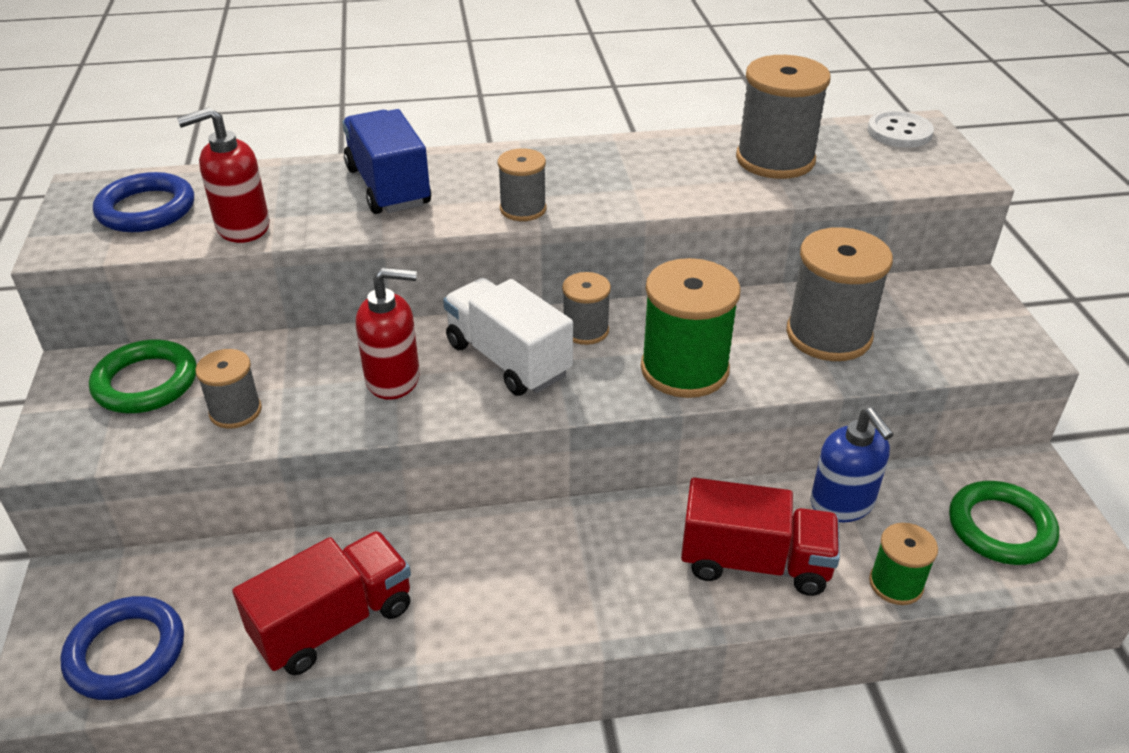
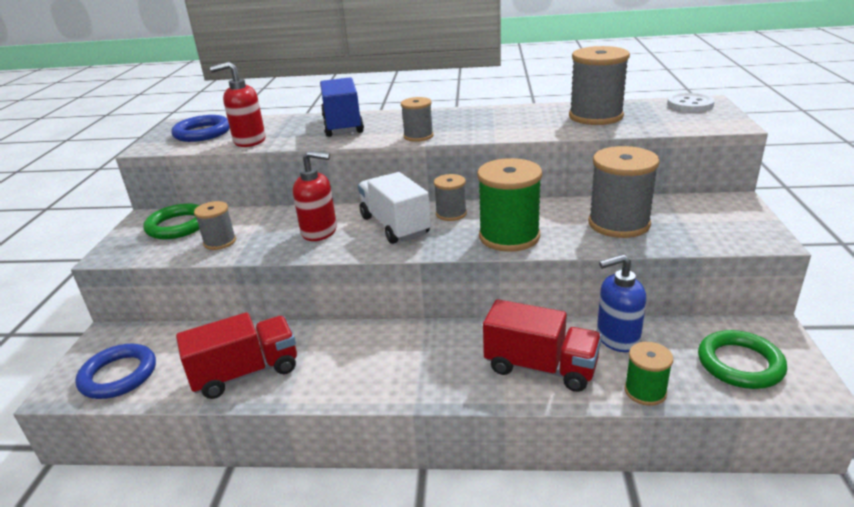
camera: 15 degrees right, 10 degrees down
(842, 504) = (617, 338): blue soap dispenser -> blue soap dispenser turned 90 degrees clockwise

